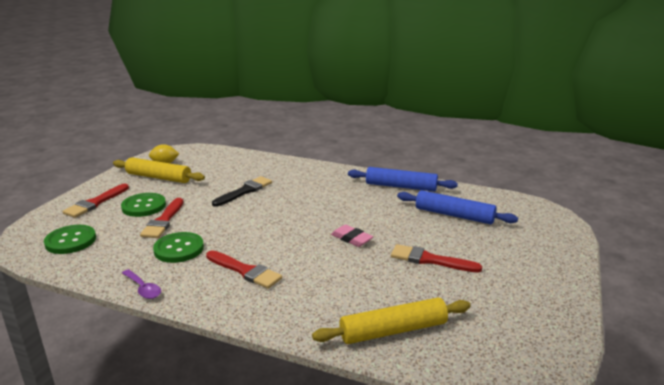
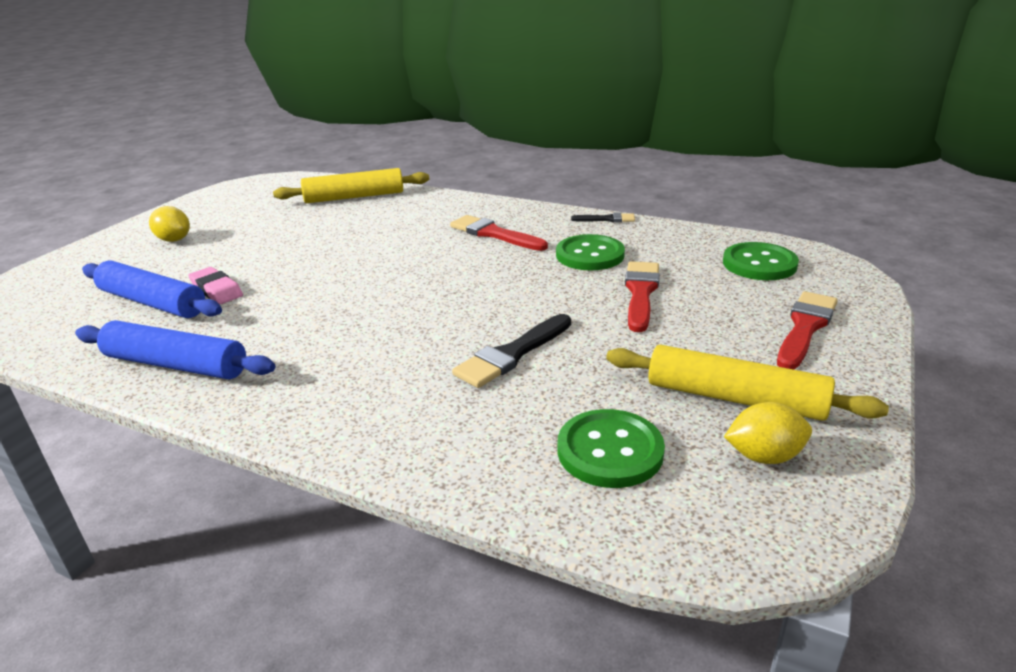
camera: 175 degrees left, 5 degrees up
(143, 289) = (607, 219): purple spoon -> black brush
(144, 206) = (700, 320): green button -> green button (610, 451)
(351, 239) = (344, 268): pink eraser -> pink eraser (216, 290)
(430, 260) = (262, 245): red brush -> none
(511, 267) = (174, 240): none -> yellow lemon

